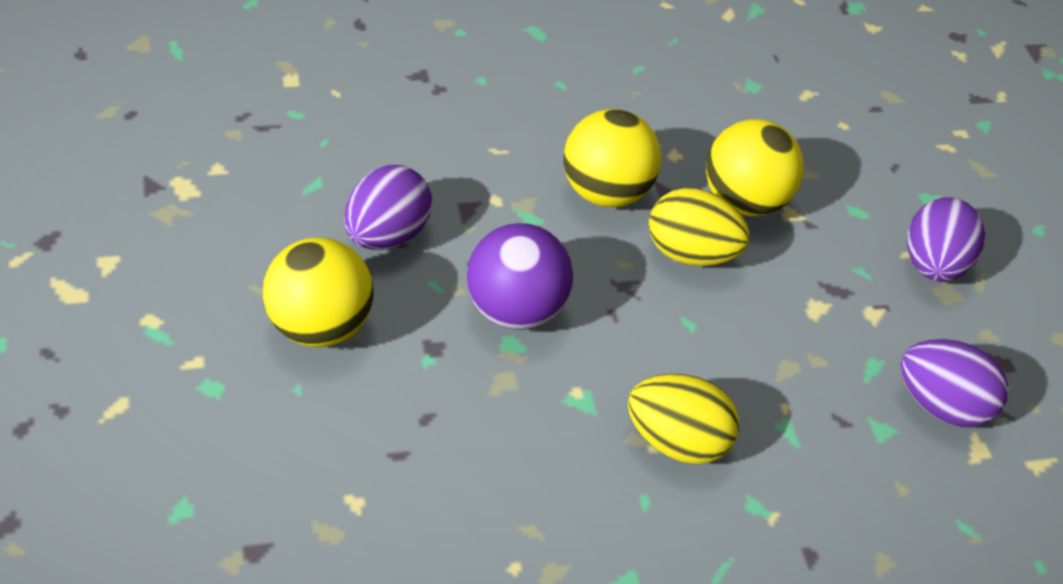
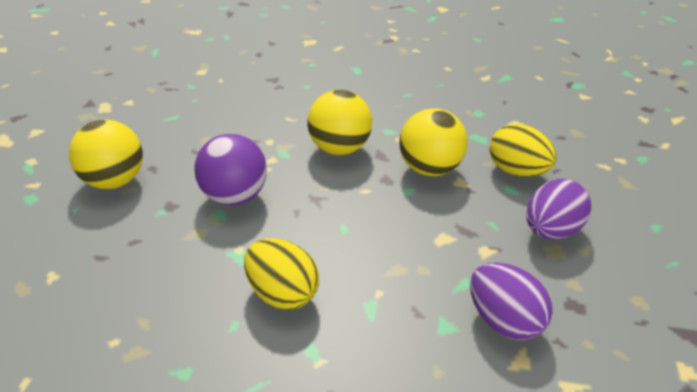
camera: 30 degrees right, 10 degrees down
(386, 235) = (191, 146): purple egg -> none
(690, 253) = (372, 190): yellow egg -> yellow egg (517, 171)

